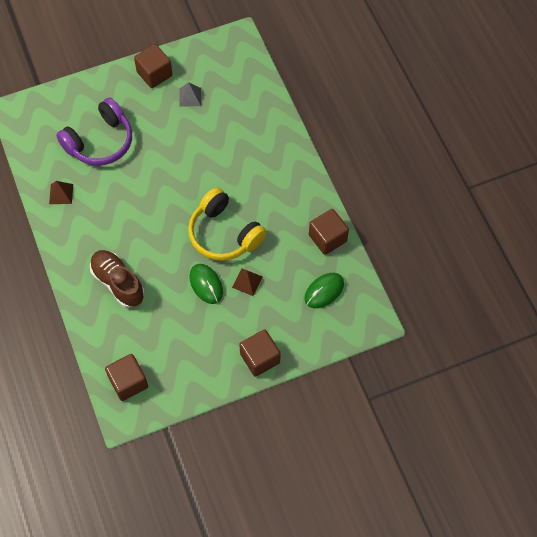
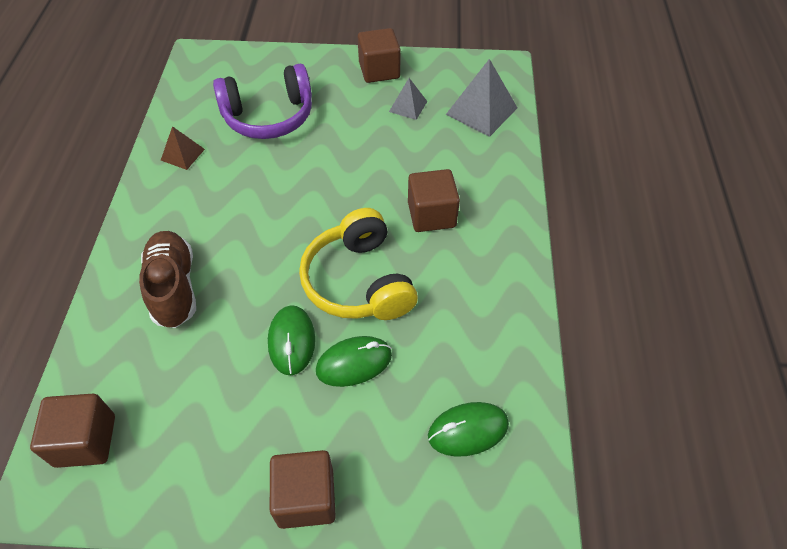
camera: 25 degrees right, 10 degrees down
(240, 82) = (481, 111): none -> grey pyramid
(247, 282) = (354, 363): brown pyramid -> green mouse
(327, 238) = (511, 349): brown cube -> brown cube (431, 215)

